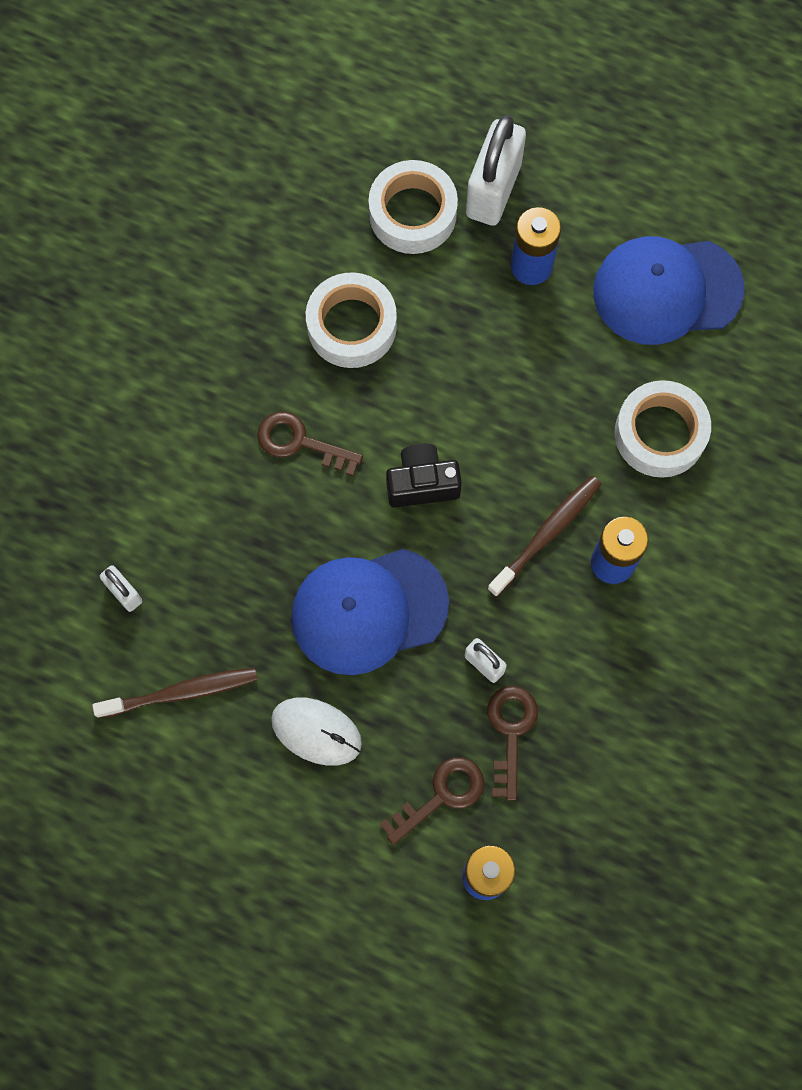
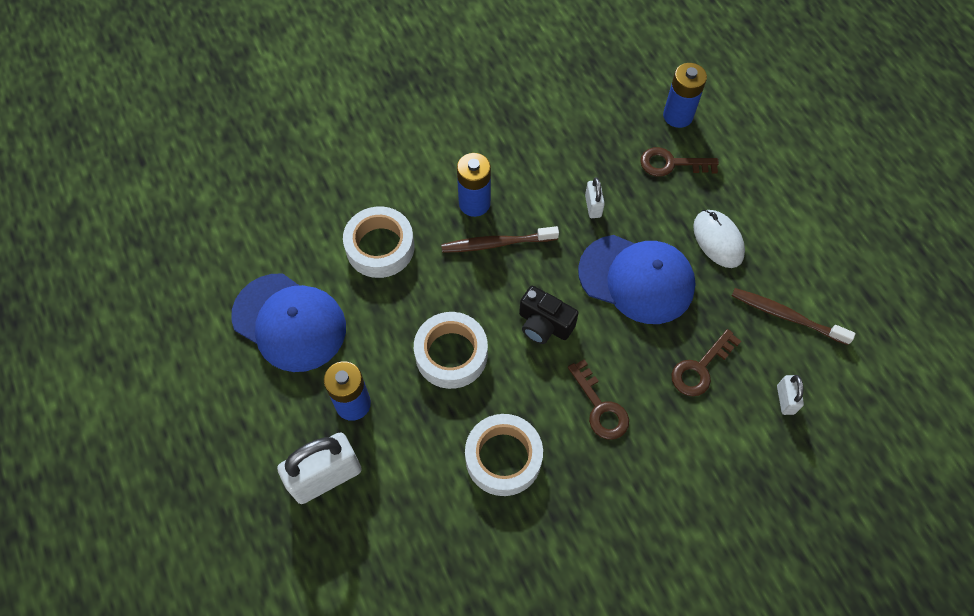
camera: 140 degrees left, 10 degrees down
(412, 213) = (393, 505): white tape -> white tape (451, 354)
(510, 732) = (607, 166): brown key -> brown key (700, 368)

